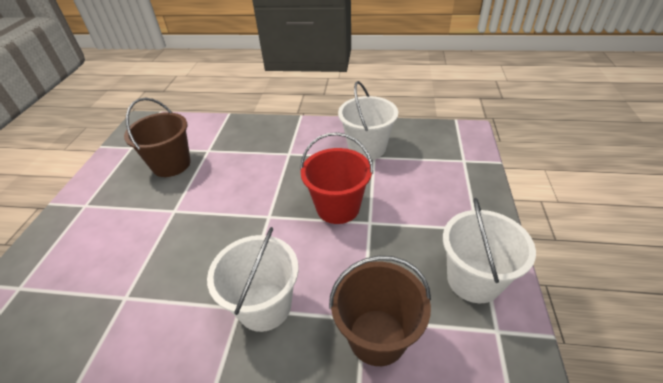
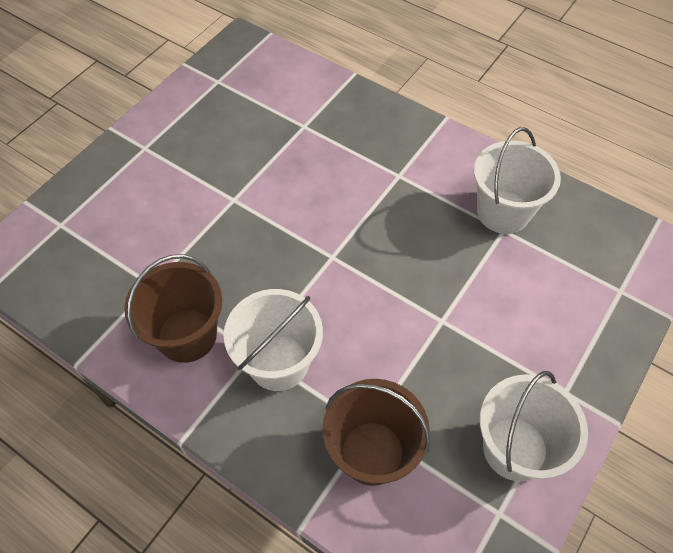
camera: 25 degrees right, 15 degrees up
(171, 164) = (254, 129): brown bucket -> brown bucket (187, 335)
(338, 207) = (416, 283): red bucket -> none

